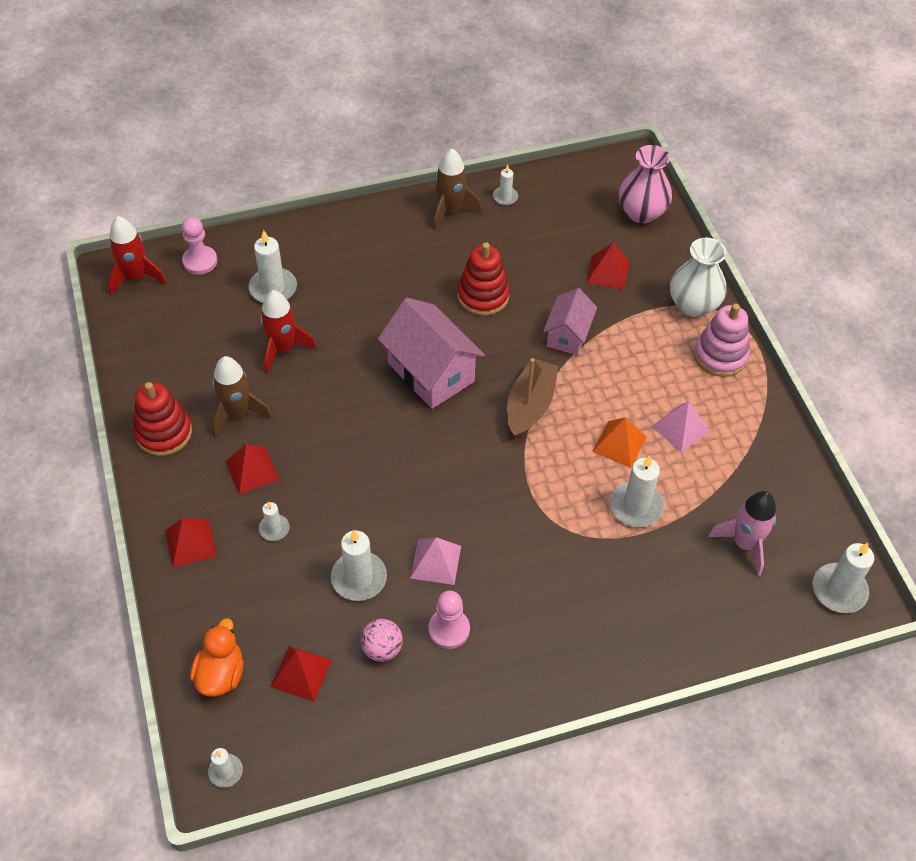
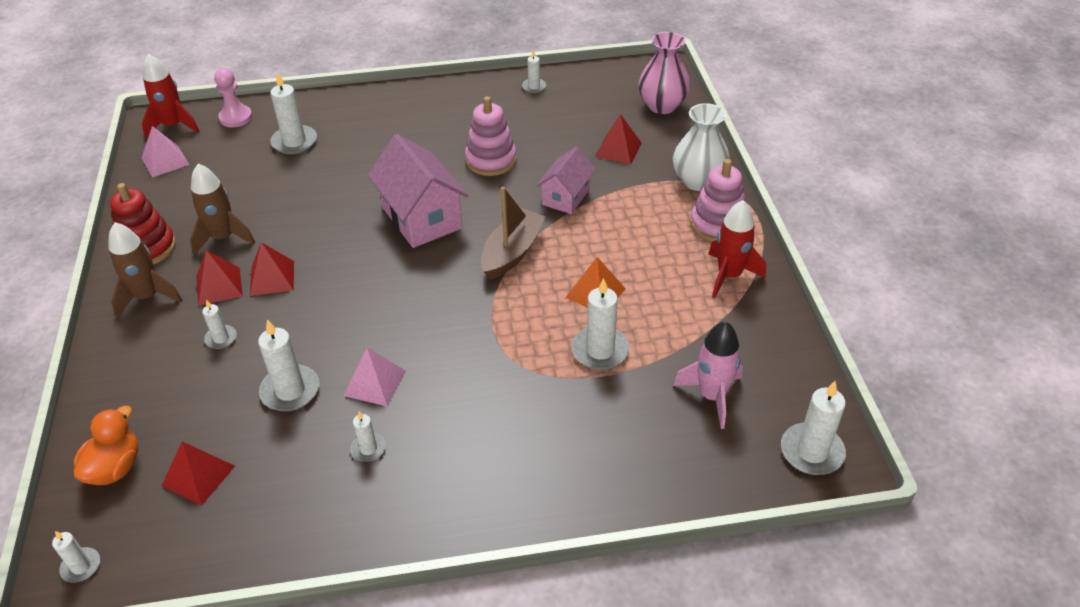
camera: 10 degrees right, 10 degrees down
(190, 543) = (134, 343): red pyramid -> red pyramid (272, 278)
(282, 349) = (285, 189): red rocket -> red rocket (729, 275)
(382, 648) = (291, 460): pink ball -> none
(449, 629) = (368, 449): pink pawn -> white candle
(450, 210) = (479, 94): brown rocket -> brown rocket (148, 297)
(483, 296) = (491, 160): red stacking toy -> pink stacking toy
(680, 428) = (663, 284): pink pyramid -> pink pyramid (165, 161)

